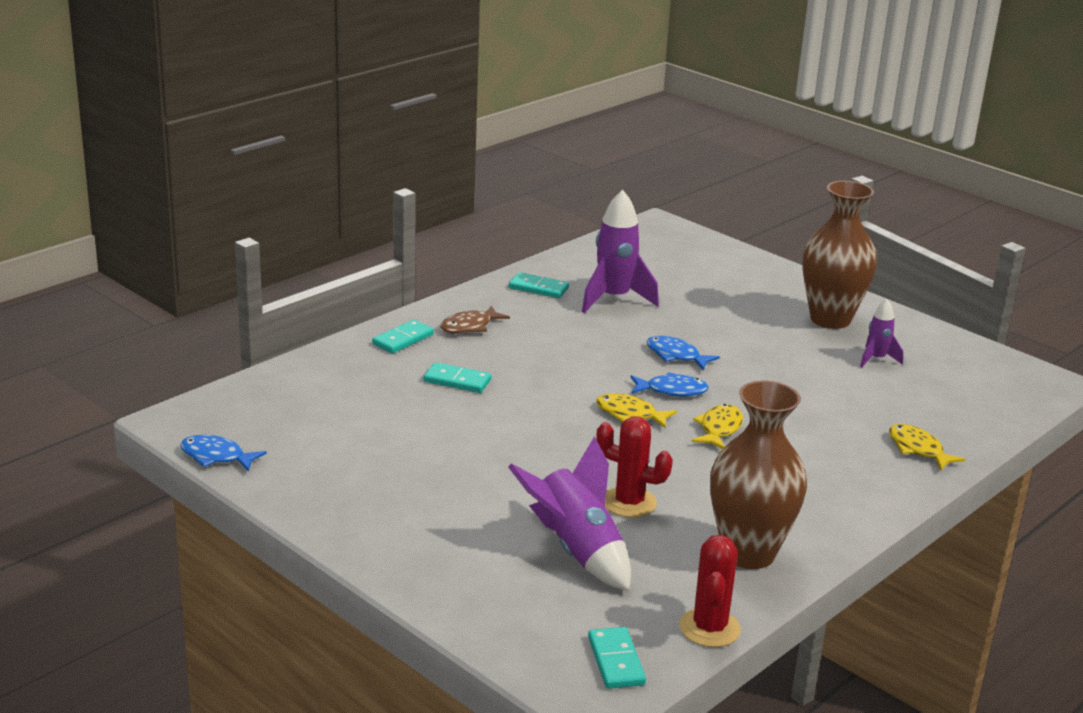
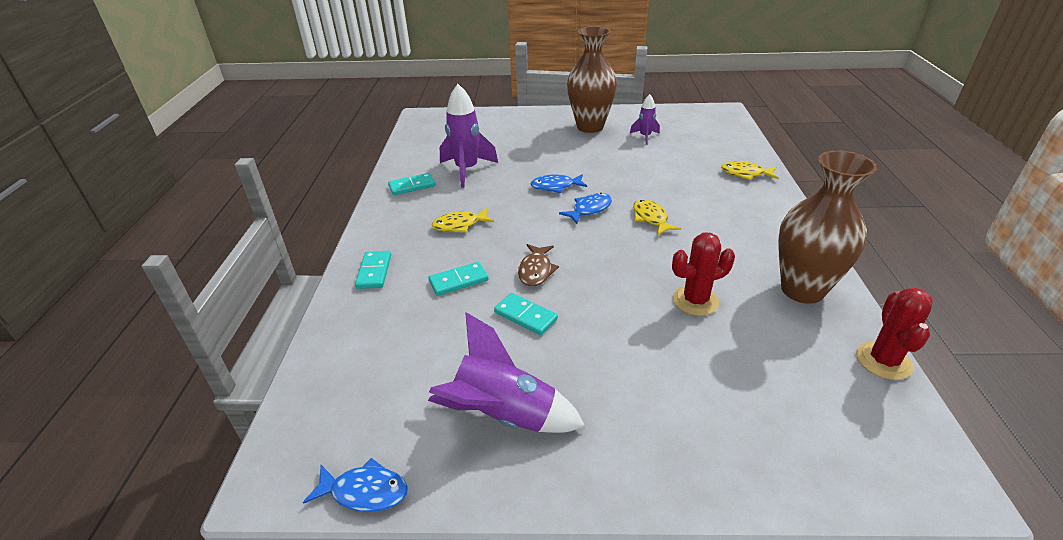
camera: 40 degrees left, 10 degrees up
(216, 456) = (364, 492): blue fish -> blue fish turned 150 degrees counterclockwise
(470, 326) = (407, 235): brown fish -> brown fish (536, 270)
(576, 550) = (732, 362): purple rocket -> purple rocket (503, 416)
(615, 661) = (900, 436): turquoise domino -> turquoise domino (525, 316)
(630, 414) = (594, 238): yellow fish -> yellow fish (459, 225)
(709, 628) = (883, 361): red cactus -> red cactus turned 45 degrees clockwise

